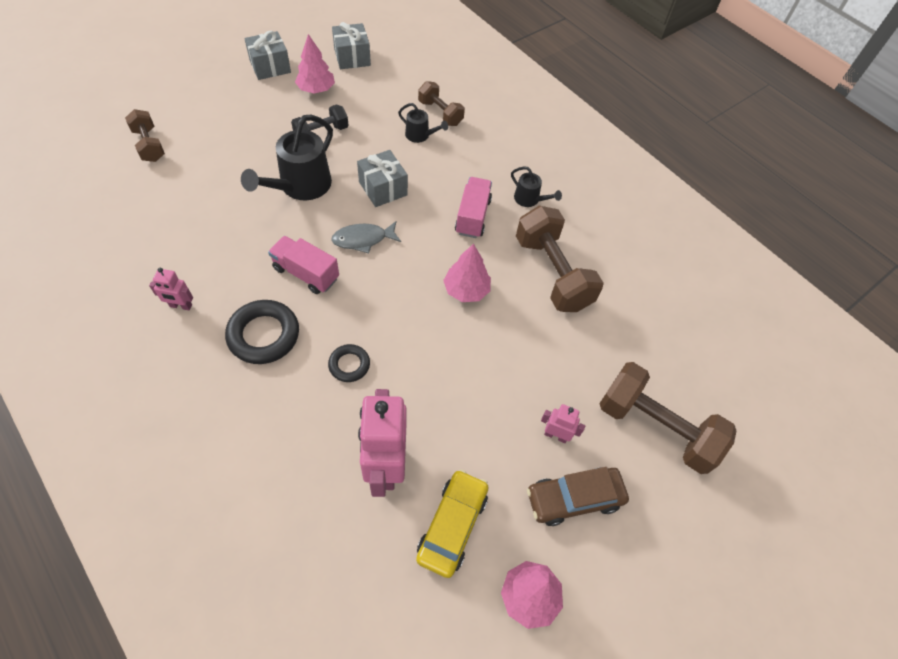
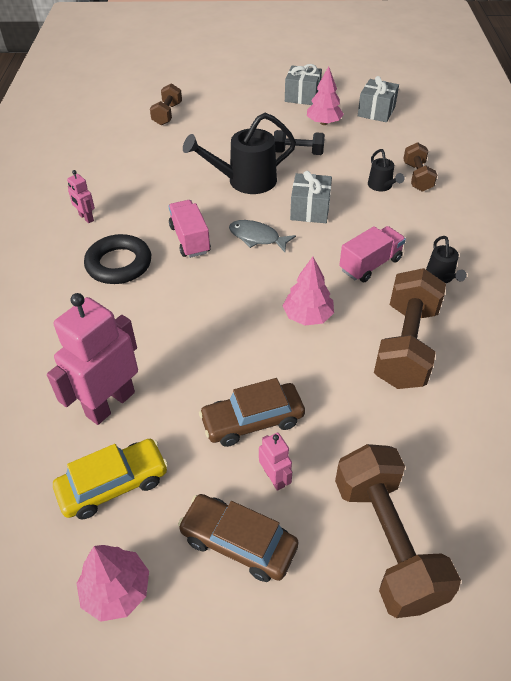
camera: 45 degrees right, 10 degrees down
(349, 365) = (157, 317): black ring -> none
(503, 403) = (252, 420): none -> brown car

